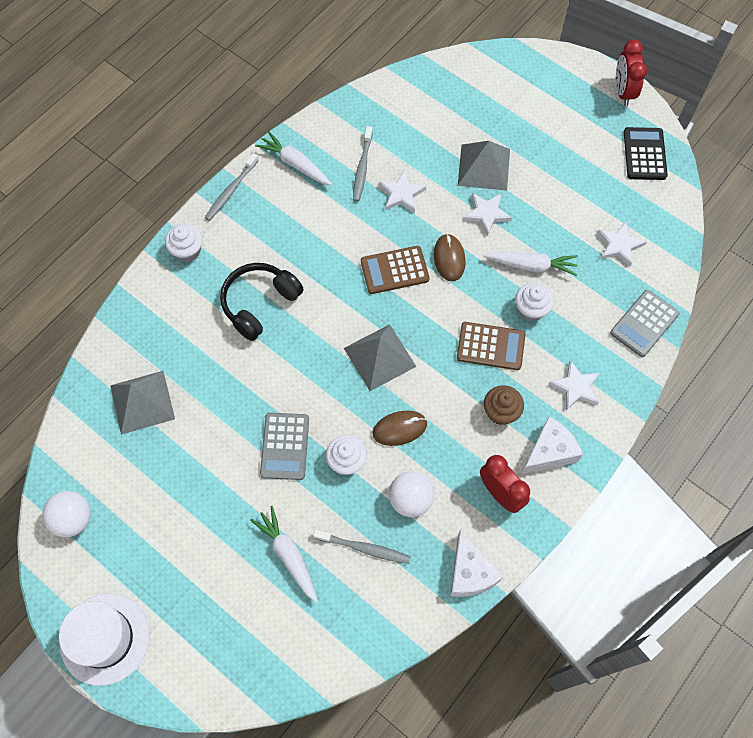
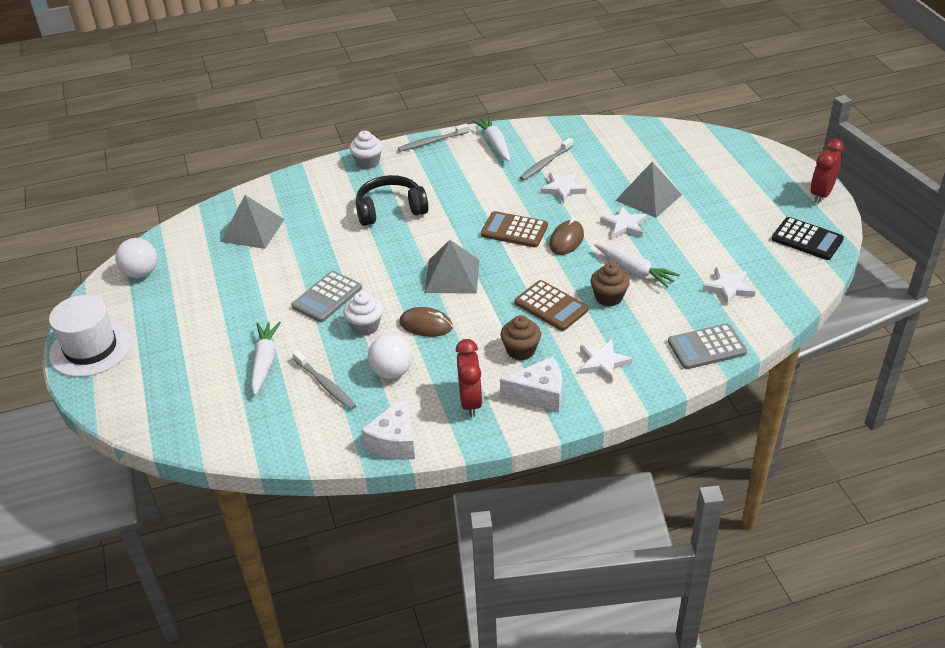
camera: 35 degrees right, 25 degrees down
(531, 309) = (609, 297): white cupcake -> brown cupcake
(644, 154) = (807, 239): black calculator -> black calculator turned 90 degrees clockwise

